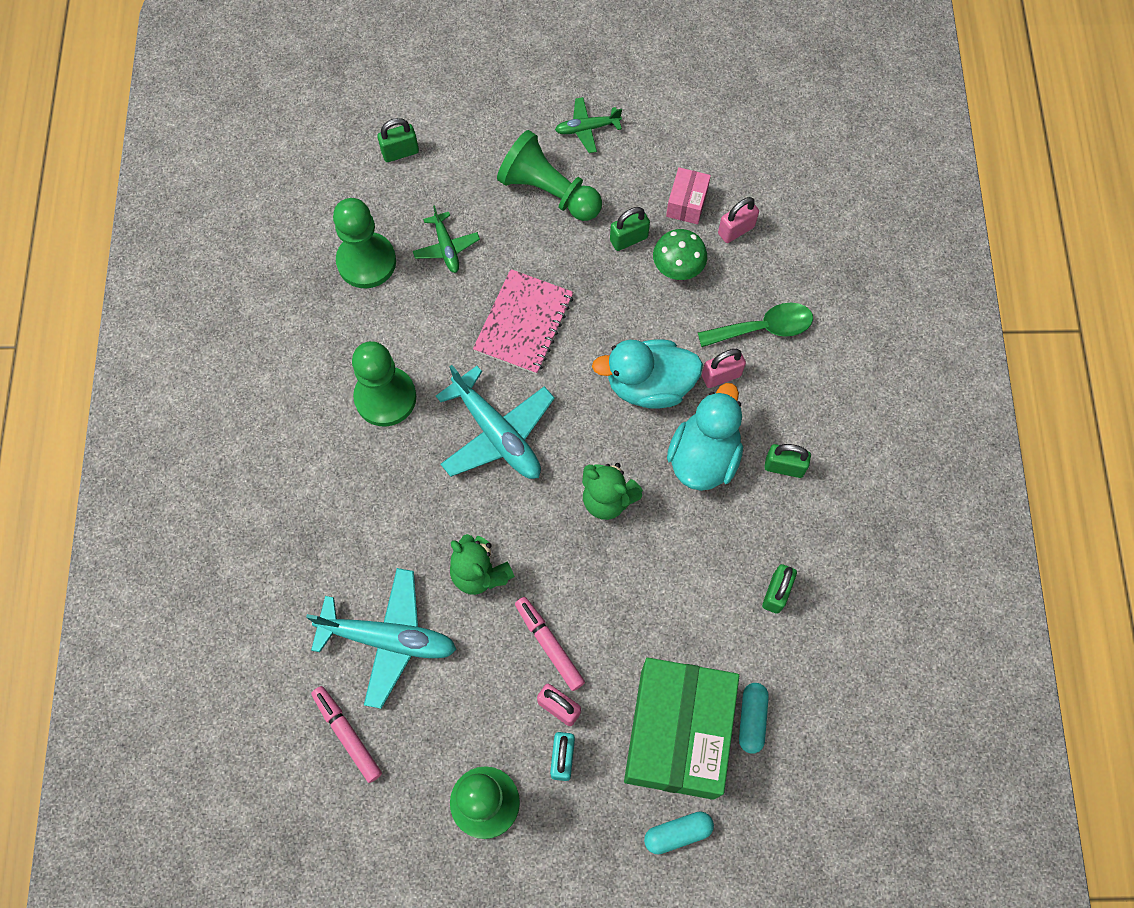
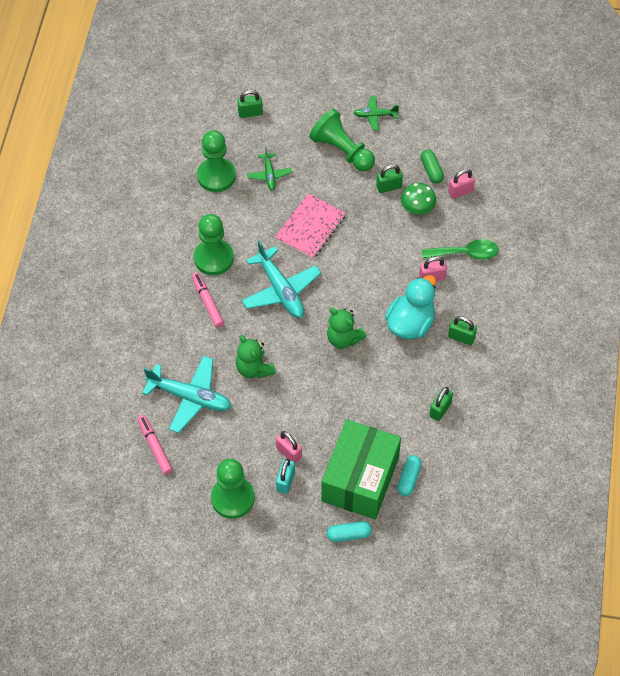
camera: 10 degrees right, 10 degrees down
(549, 645) = (290, 417): pink marker -> pink marker (207, 303)
(649, 385) = (384, 276): turquoise duck -> none
(686, 203) = (431, 170): pink box -> green capsule

